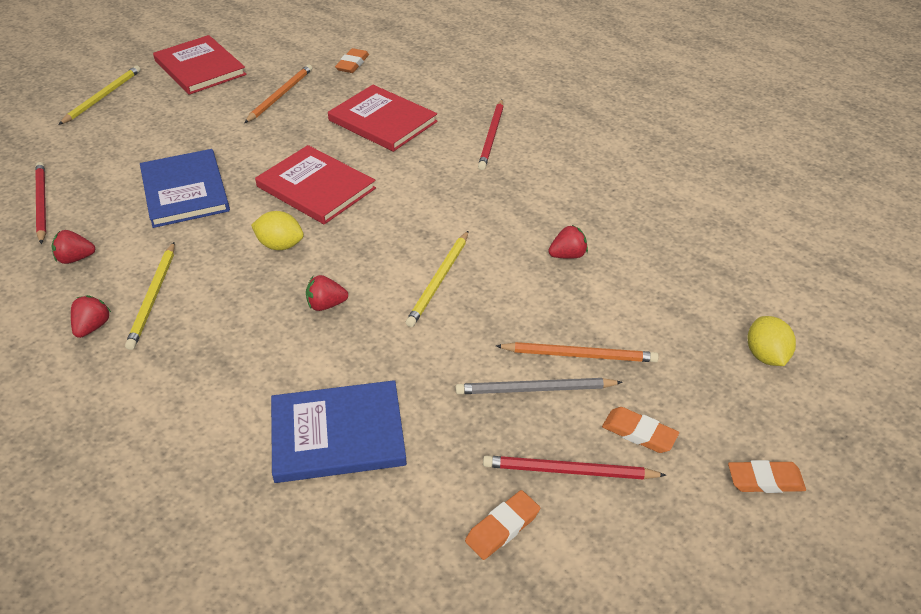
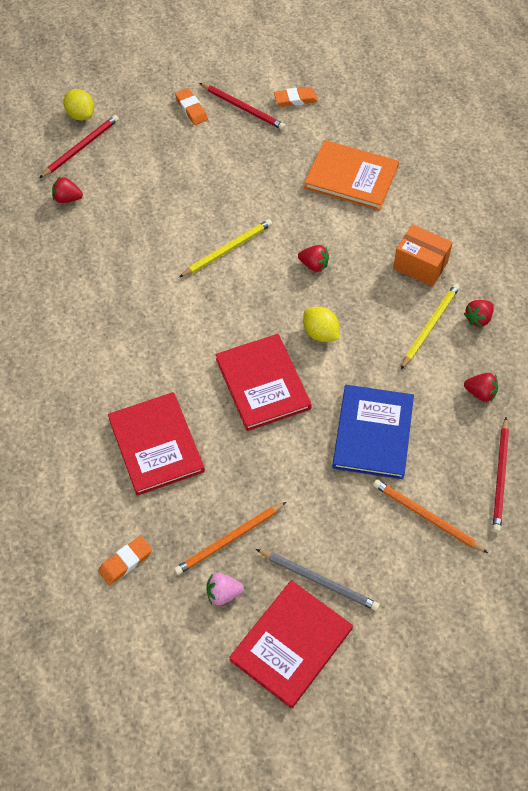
camera: 150 degrees left, 15 degrees up
(103, 97) = (414, 637): yellow pencil -> none
(188, 357) = (420, 265): none -> orange box
(200, 68) = (291, 644): red book -> red book turned 45 degrees clockwise
(266, 72) = (223, 593): none -> pink strawberry
(338, 434) = (351, 177): blue book -> orange book
(491, 136) = (78, 375): red pencil -> red pencil (81, 148)
(534, 389) = (225, 154): grey pencil -> grey pencil (319, 580)
(567, 255) = (126, 229): red strawberry -> red strawberry (67, 198)
(579, 355) = (183, 161): orange pencil -> orange pencil (426, 517)
(765, 355) = (81, 115): yellow lemon -> yellow lemon turned 60 degrees counterclockwise
(765, 480) = (153, 64): orange eraser -> none

